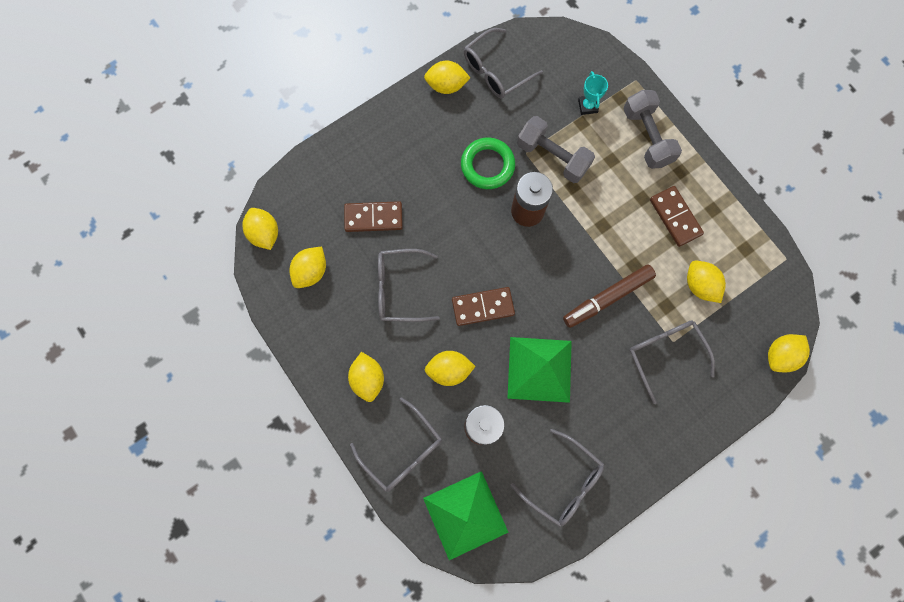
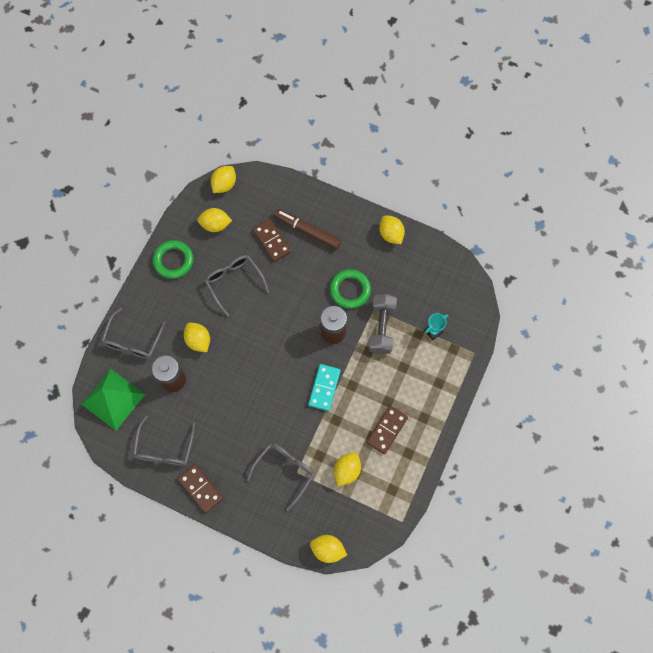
camera: 60 degrees right, 5 degrees down
(327, 346) = (173, 261): none -> green ring
(368, 379) = (166, 296): yellow lemon -> none
(483, 307) = (251, 339): brown domino -> brown domino (200, 488)
(495, 71) = (421, 259): grey glasses -> none
(539, 369) = (230, 396): green pyramid -> none
(589, 257) = (324, 388): none -> turquoise domino
(607, 297) = (302, 414): brown marker -> brown marker (307, 231)
(647, 137) = (435, 382): grey dumbbell -> none

